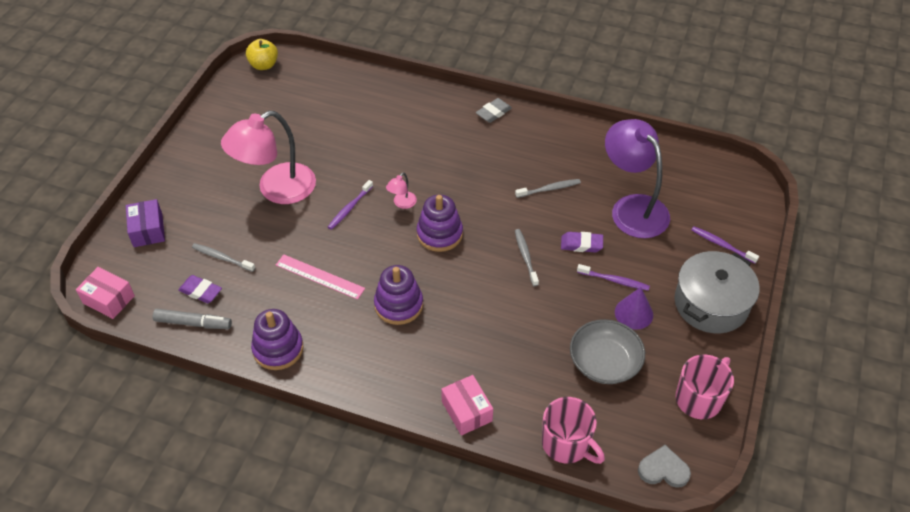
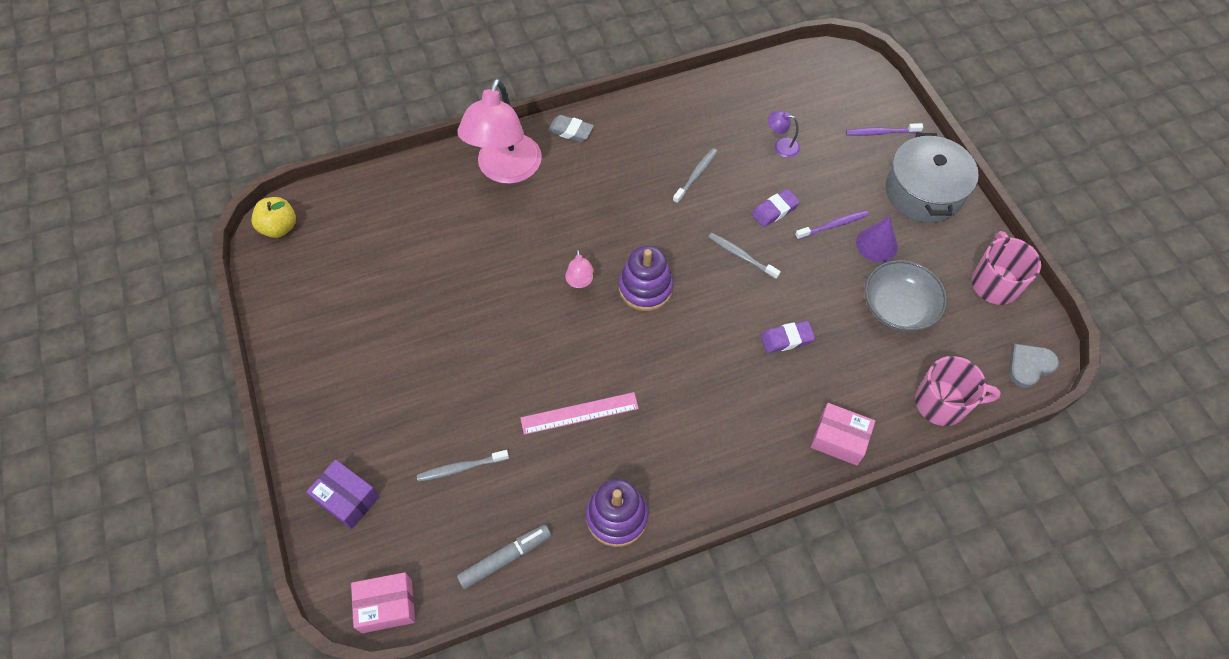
camera: 40 degrees left, 10 degrees up
(201, 291) = (477, 520): purple eraser -> purple eraser (786, 339)
(276, 189) = (440, 355): pink lamp -> pink lamp (506, 170)
(350, 208) = (535, 322): purple toothbrush -> none
(398, 305) = (681, 385): purple stacking toy -> none
(493, 113) = (570, 131): grey eraser -> grey eraser turned 75 degrees counterclockwise
(632, 208) = (781, 146): purple lamp -> purple lamp, size x0.40

